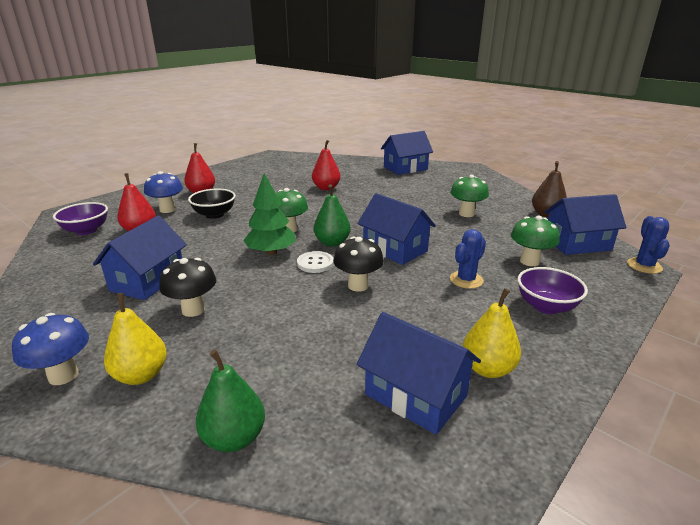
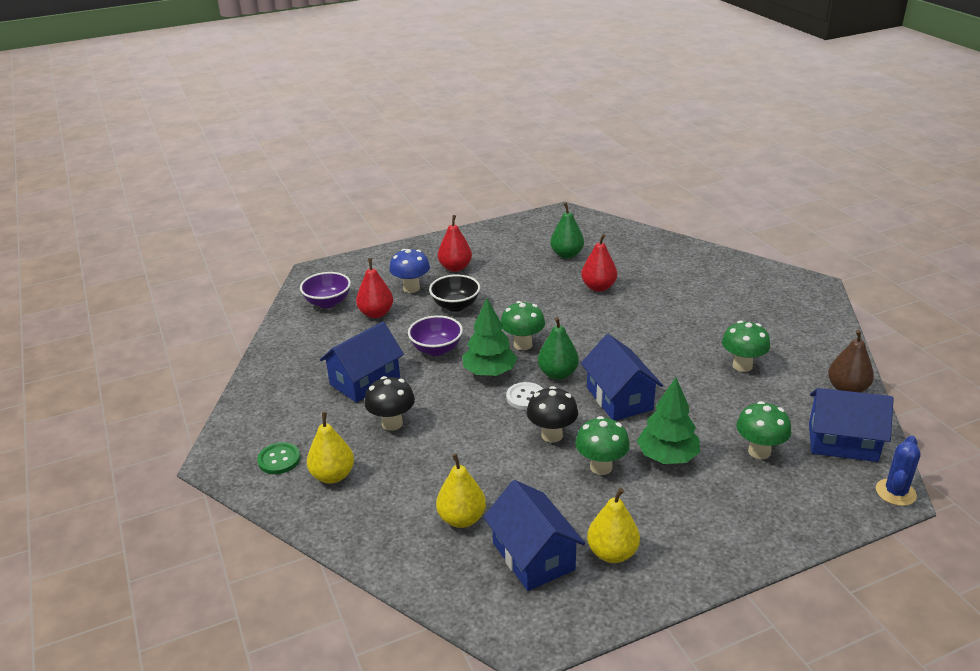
camera: 25 degrees right, 5 degrees up
(63, 375) = (279, 459): blue mushroom -> green button
(234, 438) = (380, 546): green pear -> green pear (567, 254)
(316, 379) = (462, 519): none -> yellow pear
(405, 168) = (722, 270): blue house -> none
(419, 300) = (601, 467): none -> green mushroom
(466, 280) = (667, 457): blue cactus -> green tree
(546, 306) = (726, 509): purple bowl -> purple bowl (436, 349)

